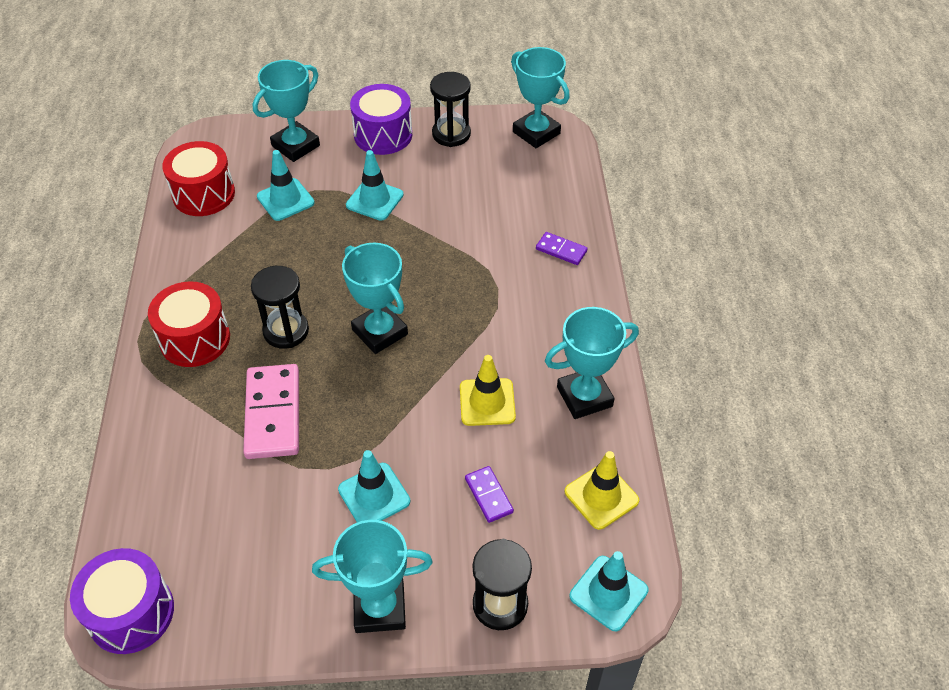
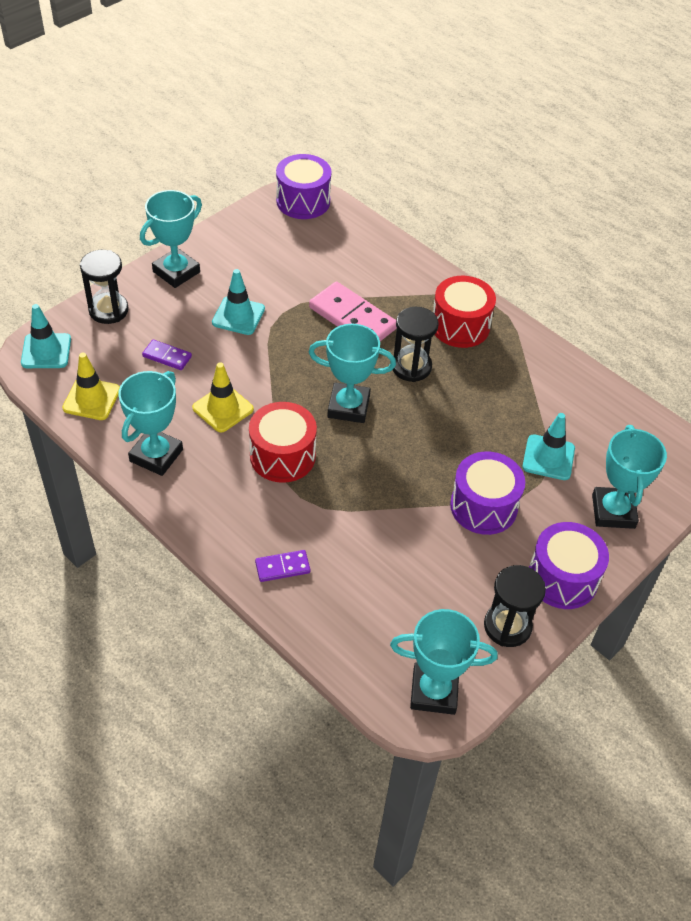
camera: 135 degrees right, 0 degrees up
(203, 194) = (611, 420): red drum -> red drum (282, 456)
(374, 200) = (483, 506): turquoise traffic cone -> purple drum

